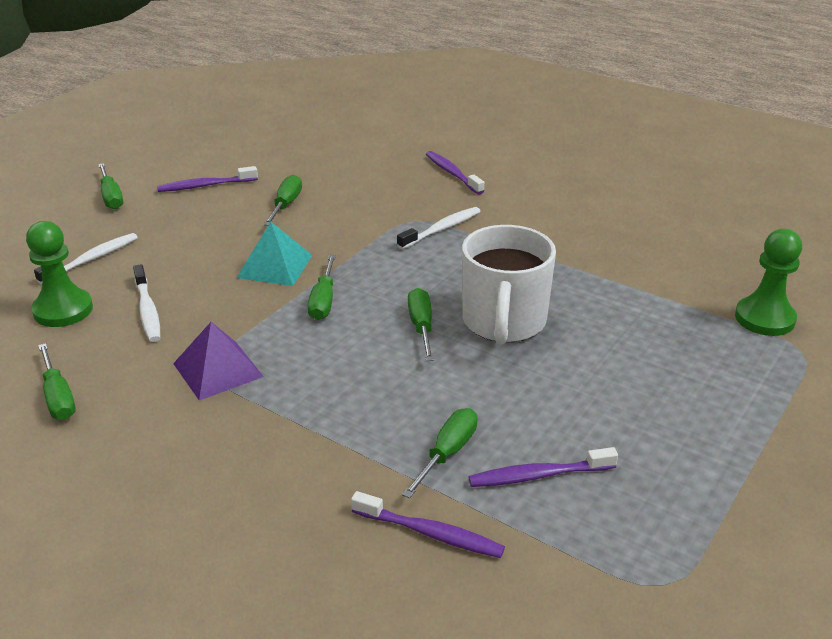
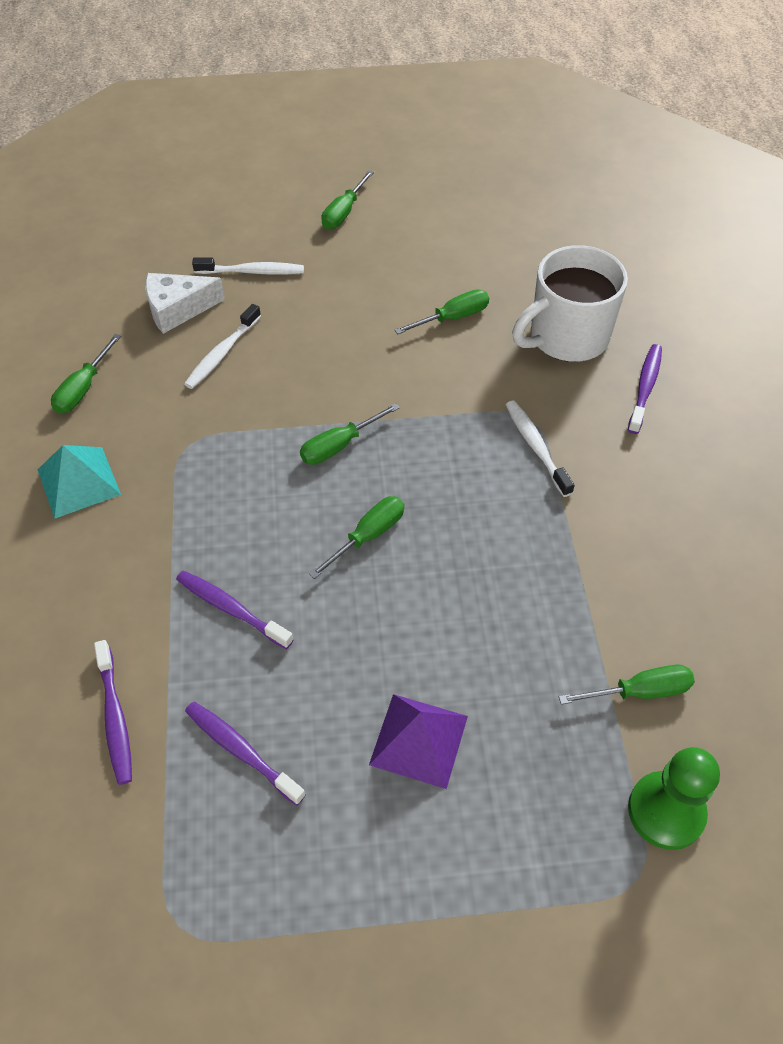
camera: 50 degrees right, 20 degrees up
(63, 310) = (178, 309): green pawn -> white cheese
(205, 186) = (423, 249): purple toothbrush -> purple toothbrush (231, 609)
(218, 370) = (190, 449): purple pyramid -> purple pyramid (419, 740)
(275, 266) = (355, 380): turquoise pyramid -> turquoise pyramid (78, 482)
(442, 229) = (536, 447): white toothbrush -> white toothbrush turned 120 degrees counterclockwise
(447, 453) = (216, 667): green screwdriver -> green screwdriver (639, 691)
(503, 322) = (434, 590): white mug -> white mug (567, 337)

